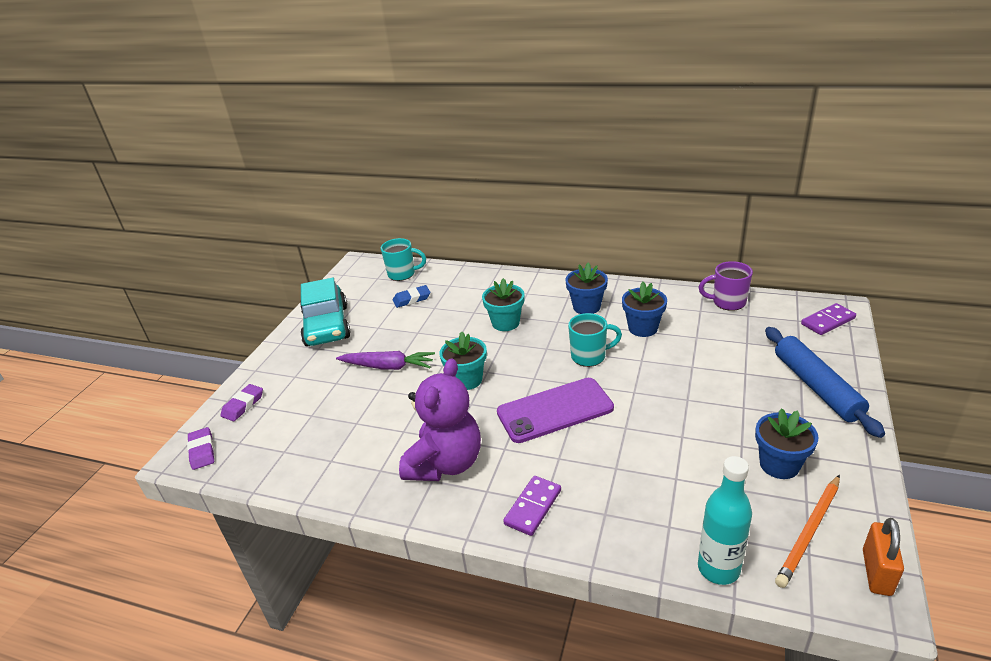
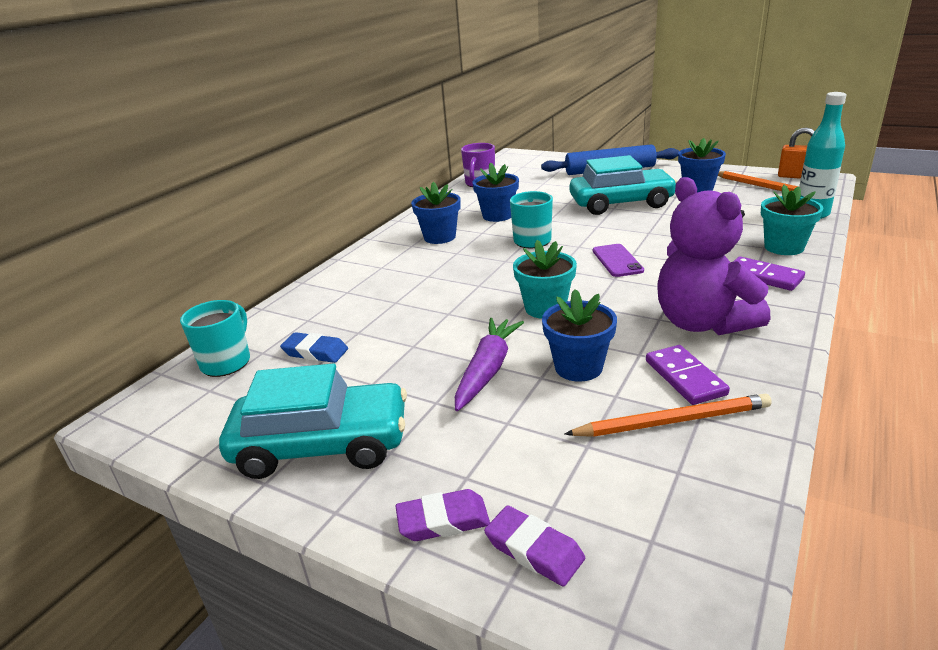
camera: 80 degrees left, 5 degrees down
(202, 451) = (675, 604): purple eraser -> purple eraser (443, 520)
(327, 448) = (672, 421): none -> orange pencil
(388, 404) = (578, 367): none -> blue flower pot
(412, 299) = (315, 352): blue eraser -> blue eraser turned 60 degrees counterclockwise
(445, 463) = (702, 323): purple teddy bear -> purple teddy bear turned 150 degrees counterclockwise
(505, 323) = (437, 281): turquoise flower pot -> turquoise flower pot (784, 247)
(555, 410) = (617, 261): purple phone -> purple phone, size x0.55
(701, 403) = (621, 203): none -> turquoise car
(828, 321) = (529, 159): purple domino -> purple domino (685, 377)

